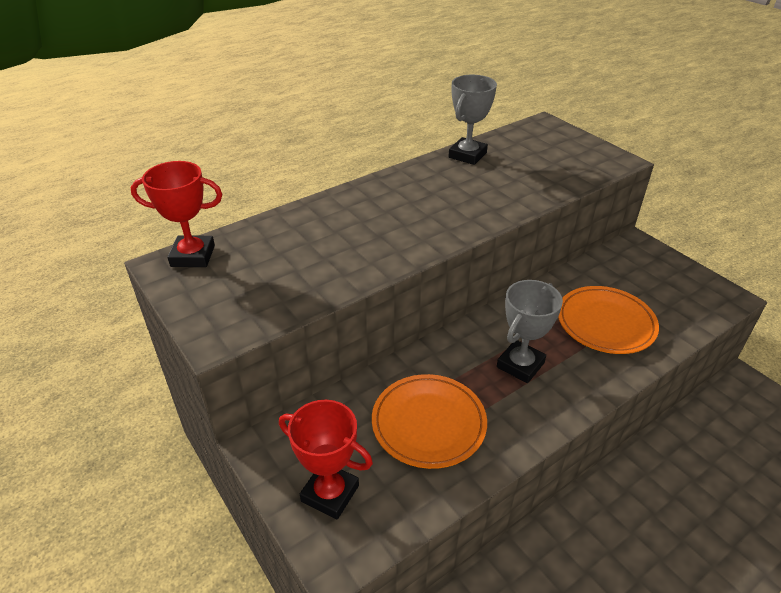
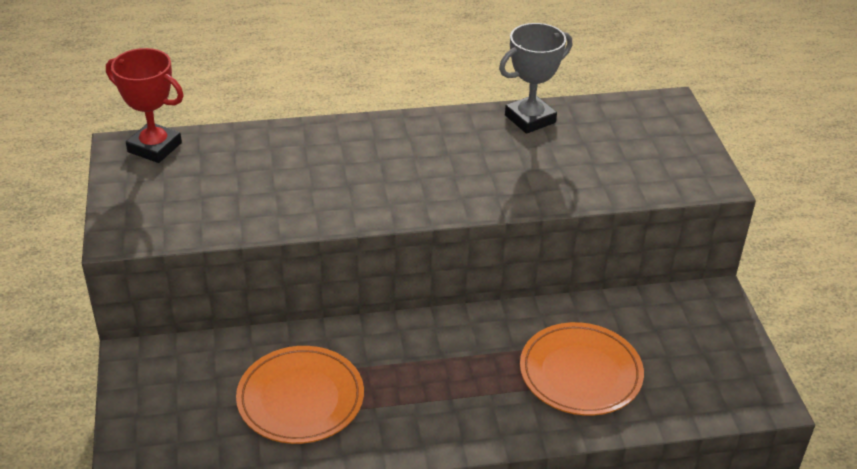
camera: 25 degrees right, 0 degrees up
(330, 493) = (164, 422): red trophy -> none
(520, 365) = (442, 380): grey trophy -> none

